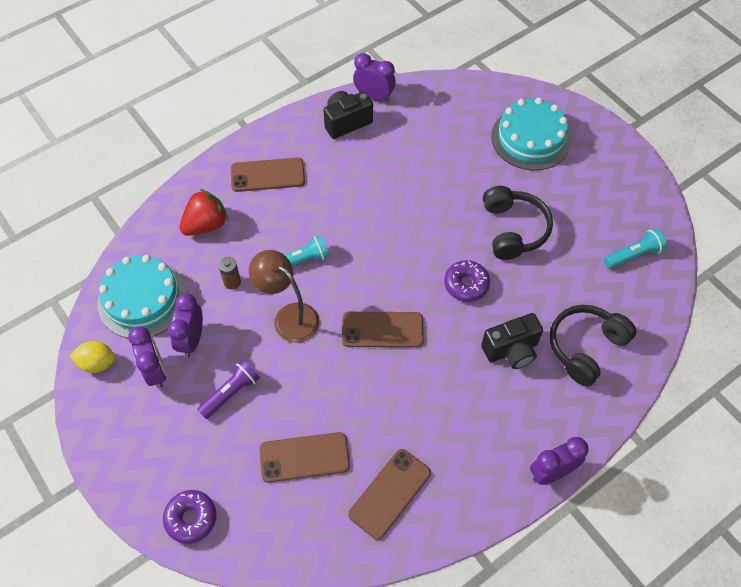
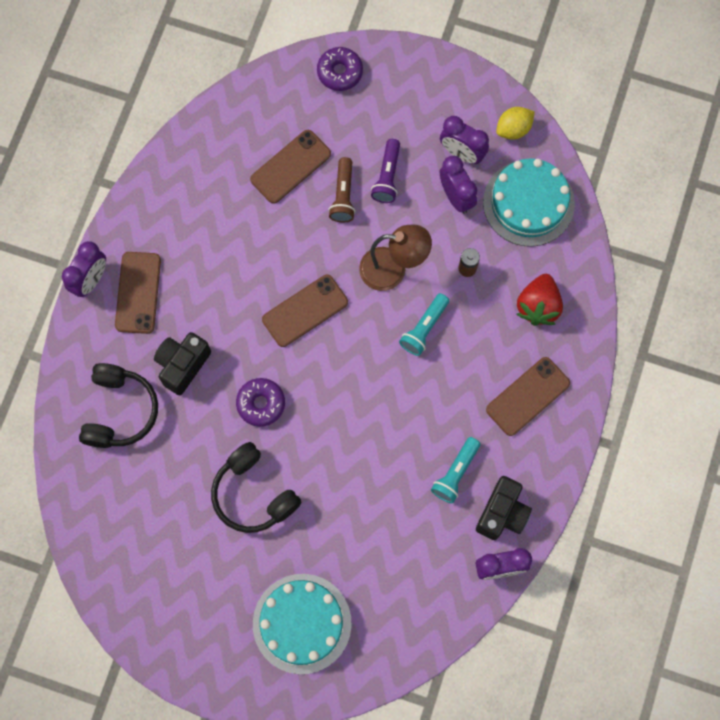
camera: 145 degrees right, 15 degrees up
(280, 401) = (343, 195): none -> brown flashlight
(390, 493) = (206, 183): brown phone -> brown phone (138, 292)
(633, 255) = (124, 542): turquoise flashlight -> turquoise flashlight (455, 473)

